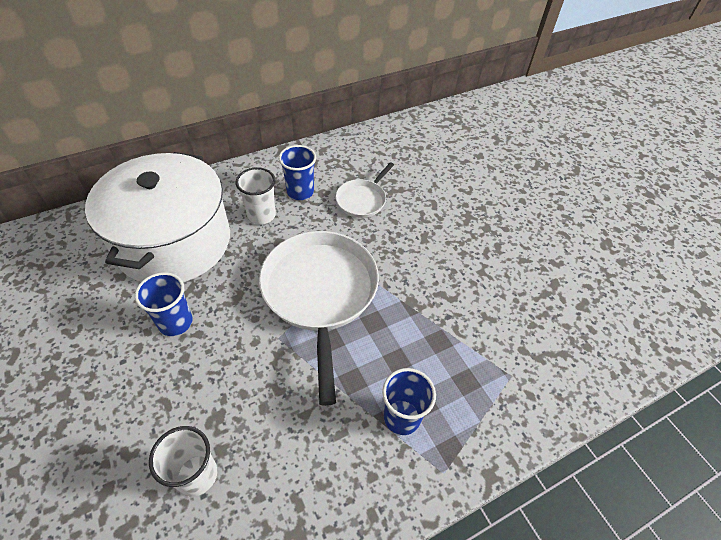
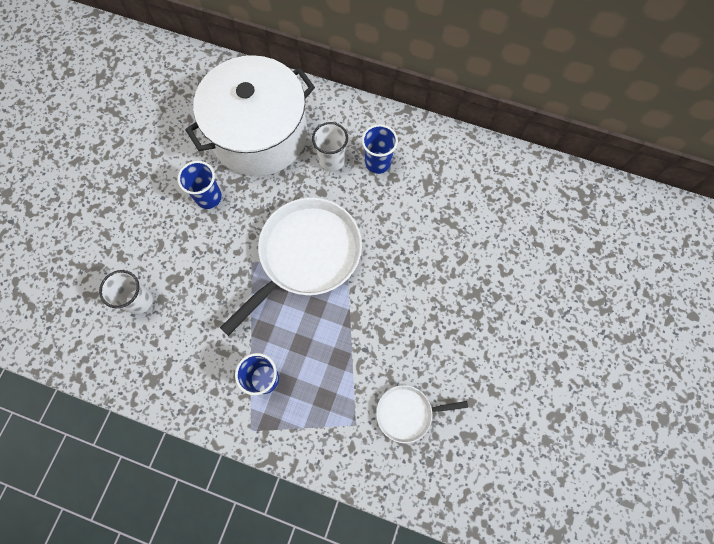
camera: 50 degrees right, 20 degrees up
(362, 200) = (414, 208): white pan -> white pan (407, 413)

